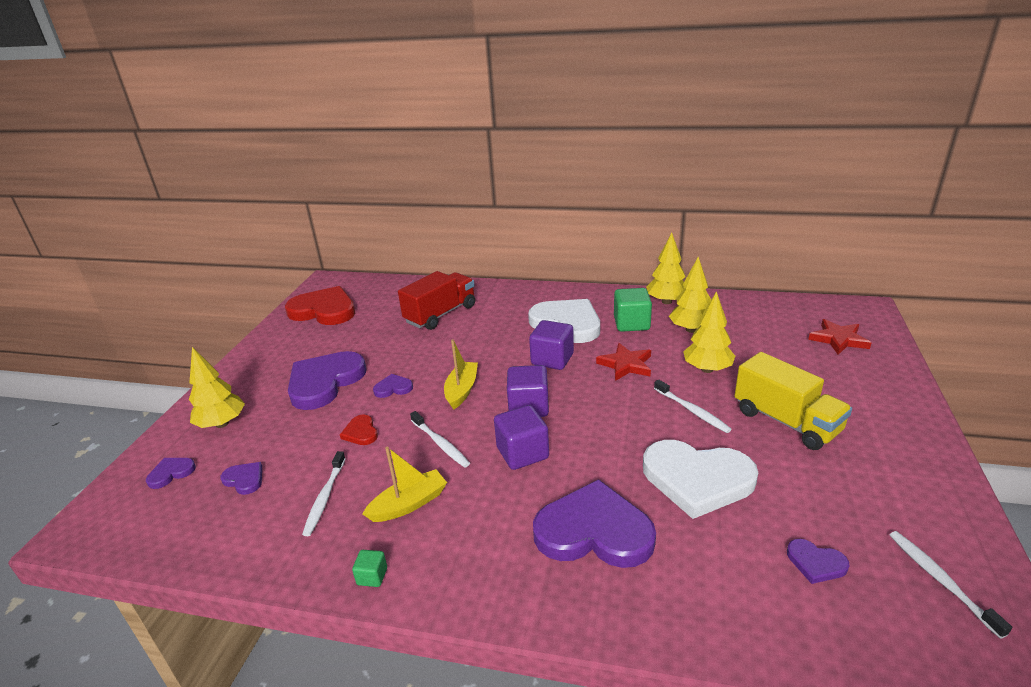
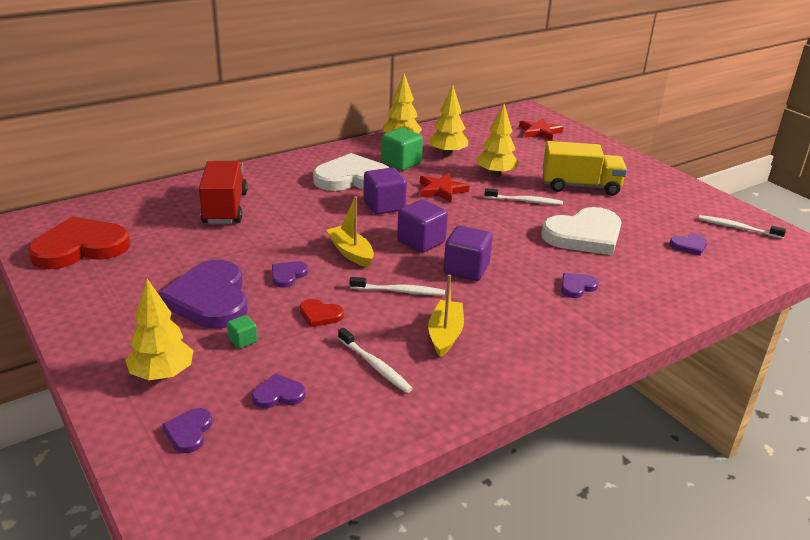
camera: 50 degrees left, 0 degrees up
(372, 576) = (497, 382): green cube -> green cube (243, 340)
(594, 531) = (577, 287): purple heart -> purple heart, size x0.44

